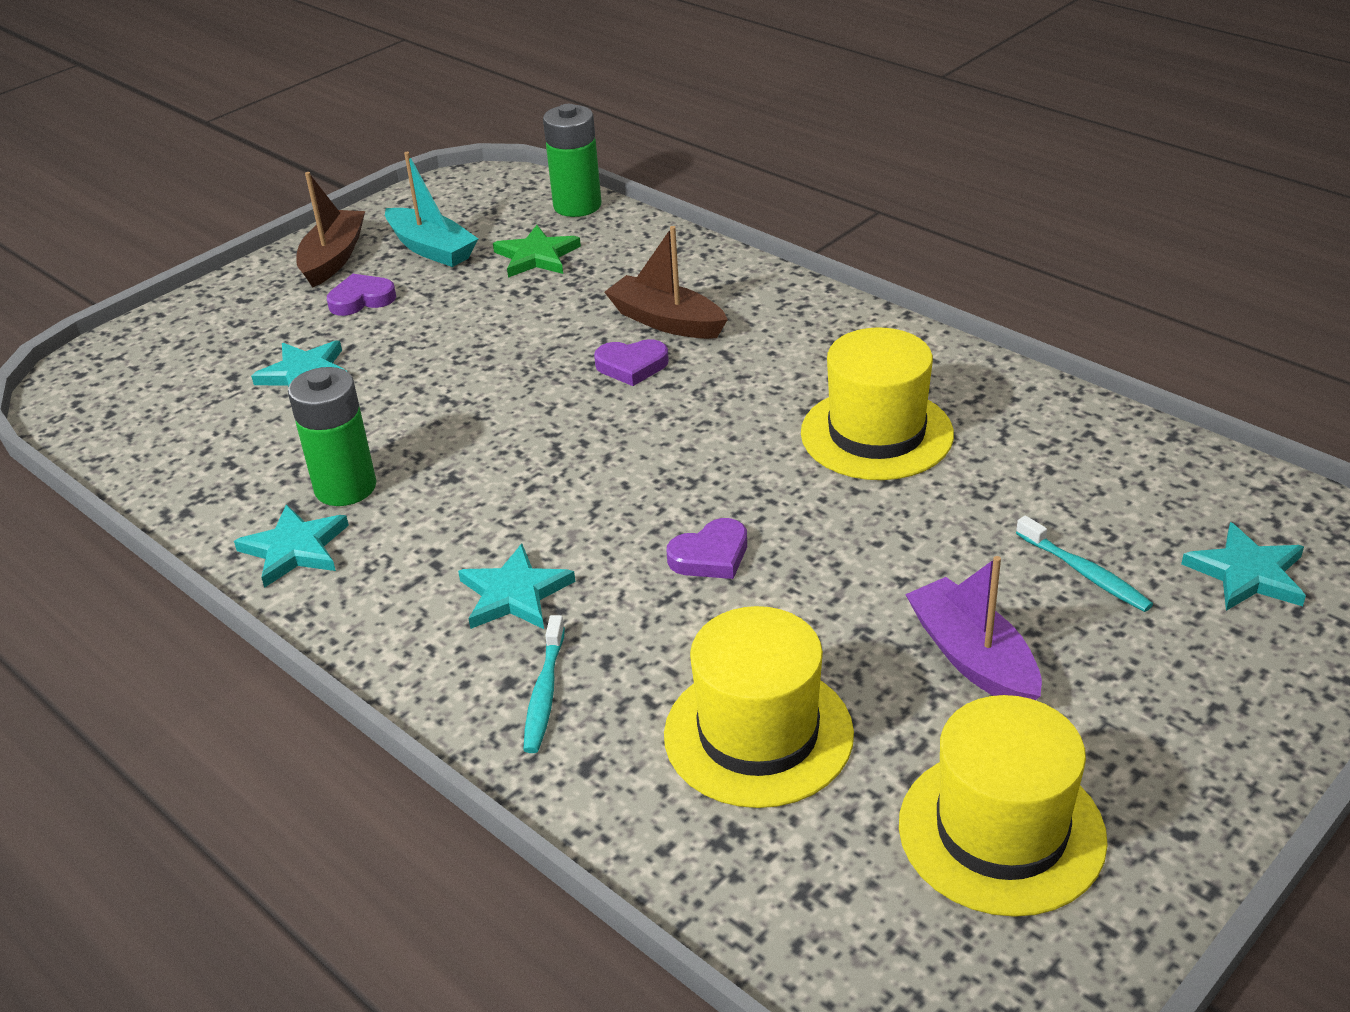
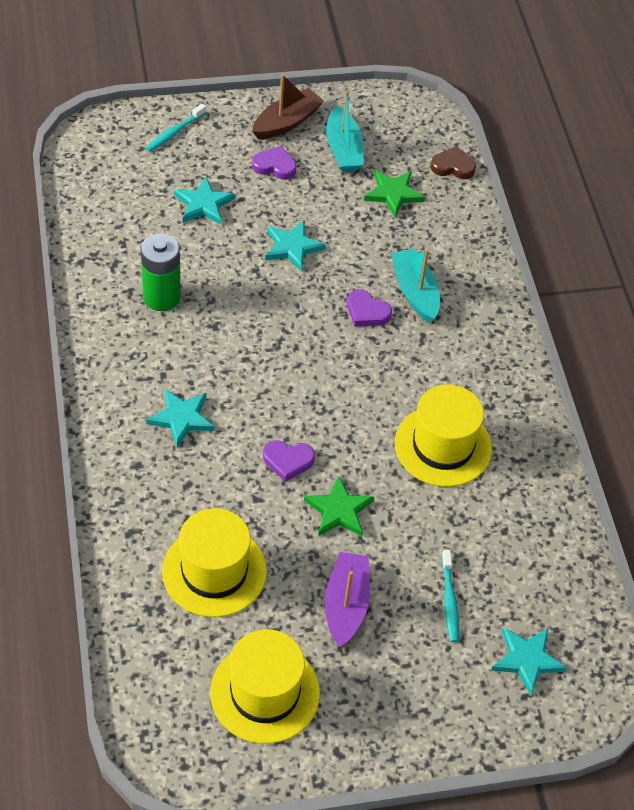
camera: 30 degrees right, 15 degrees up
(294, 549) = (110, 320): turquoise star -> turquoise star (292, 247)
(544, 693) = (147, 482): turquoise toothbrush -> turquoise toothbrush (174, 132)
(577, 206) = (453, 166): green battery -> brown heart
(666, 321) = (415, 292): brown boat -> turquoise boat
(837, 566) = (339, 510): none -> green star

